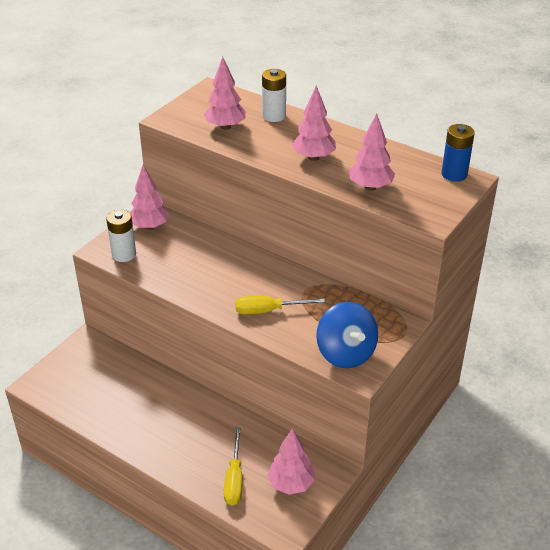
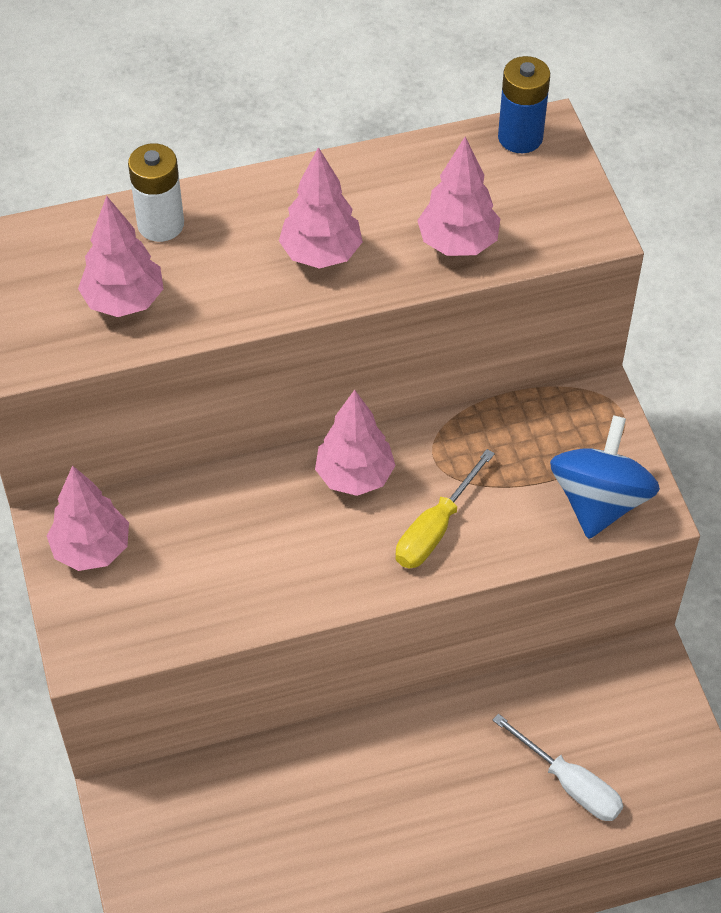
camera: 50 degrees left, 15 degrees up
(124, 254) = (127, 627): white battery -> none
(234, 479) = (570, 784): yellow screwdriver -> white screwdriver
(291, 484) = (634, 723): pink tree -> pink tree (355, 476)
(345, 353) = (599, 501): blue spinning top -> blue spinning top turned 90 degrees counterclockwise

